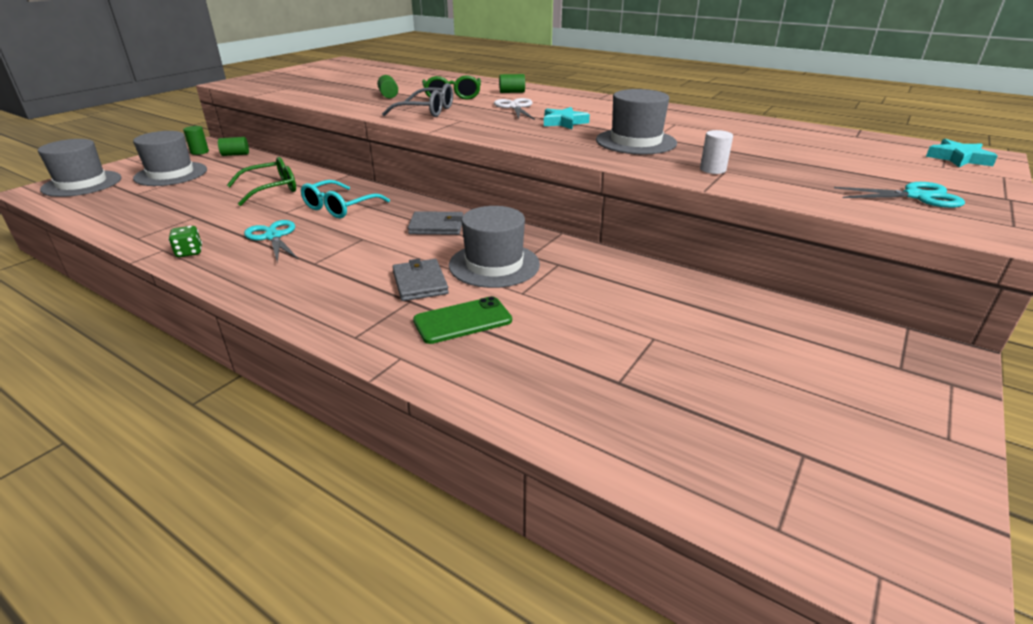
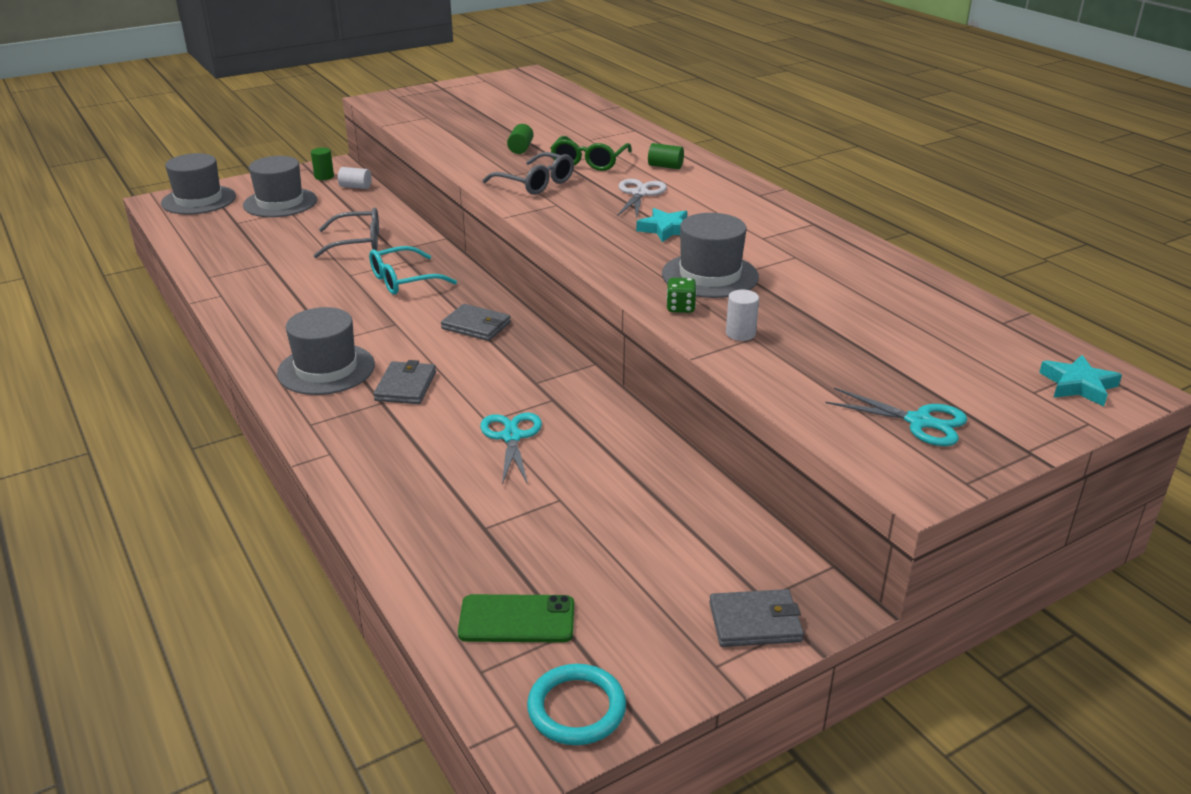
camera: 25 degrees right, 0 degrees up
(189, 252) = (240, 303): green dice -> green dice (680, 308)
(235, 154) = (355, 187): green cylinder -> white cylinder
(271, 189) = (357, 242): green glasses -> grey glasses
(273, 236) = (319, 302): turquoise scissors -> turquoise scissors (511, 437)
(462, 321) = (409, 434): green phone -> green phone (517, 619)
(494, 265) = (490, 384): grey hat -> grey hat (326, 369)
(905, 531) = (576, 708): none -> turquoise ring
(922, 389) = (755, 622): none -> grey wallet

